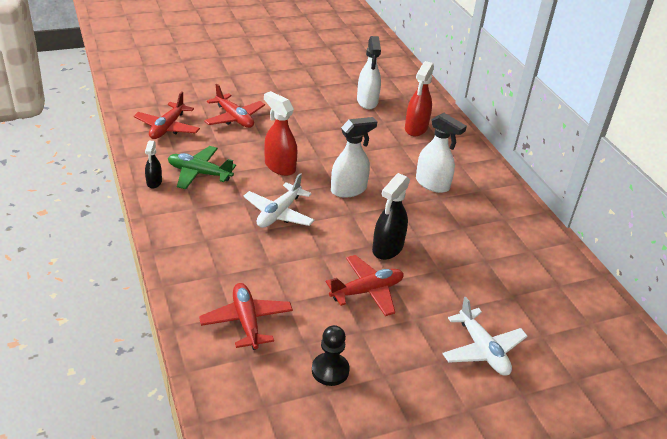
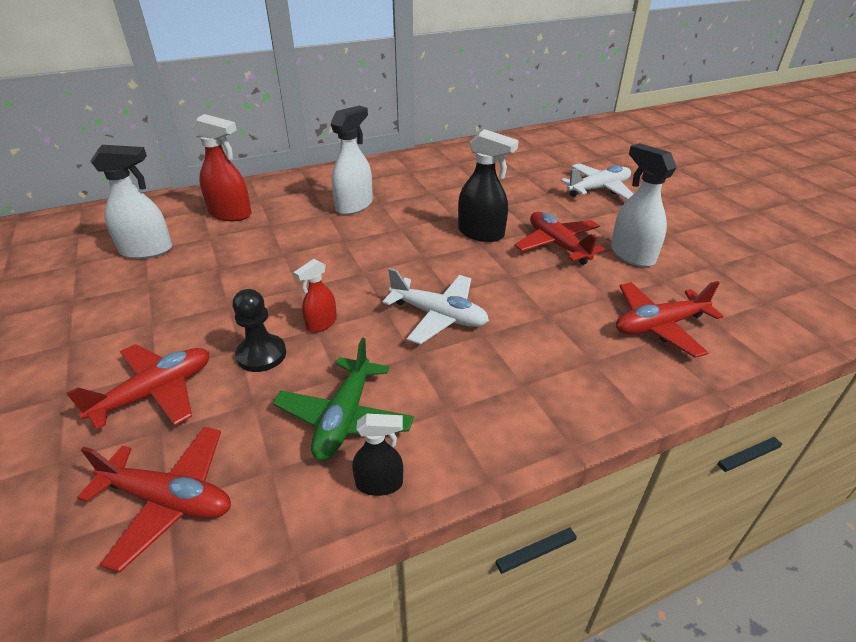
camera: 90 degrees left, 0 degrees up
(279, 167) = (321, 324): red spray bottle -> red spray bottle, size x0.58
(330, 370) = (685, 264): black pawn -> black pawn (261, 355)
(349, 190) = (373, 261): white spray bottle -> white spray bottle (632, 255)

